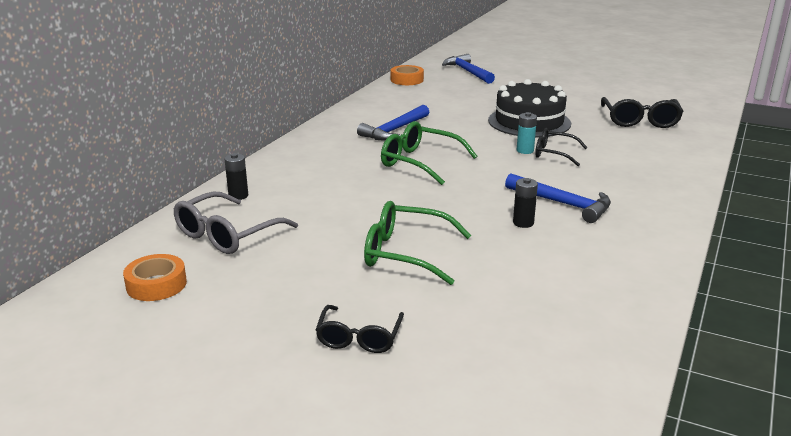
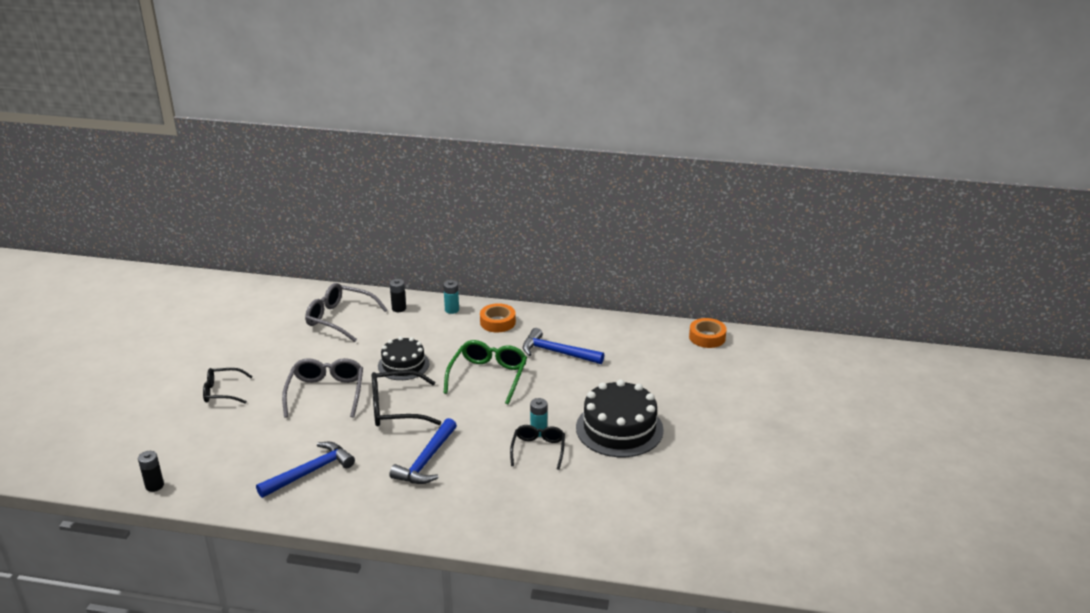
camera: 75 degrees right, 5 degrees up
(156, 284) = (274, 311): orange tape -> orange tape (497, 322)
(270, 168) = (452, 310): none -> turquoise battery
(370, 202) = (403, 365): none -> black cake
(407, 253) = (326, 394): green glasses -> grey glasses
(468, 72) = (763, 372): blue hammer -> blue hammer (310, 472)
(523, 223) = (385, 442): black battery -> black battery (154, 486)
(640, 120) = (665, 508): black glasses -> black glasses (397, 408)

